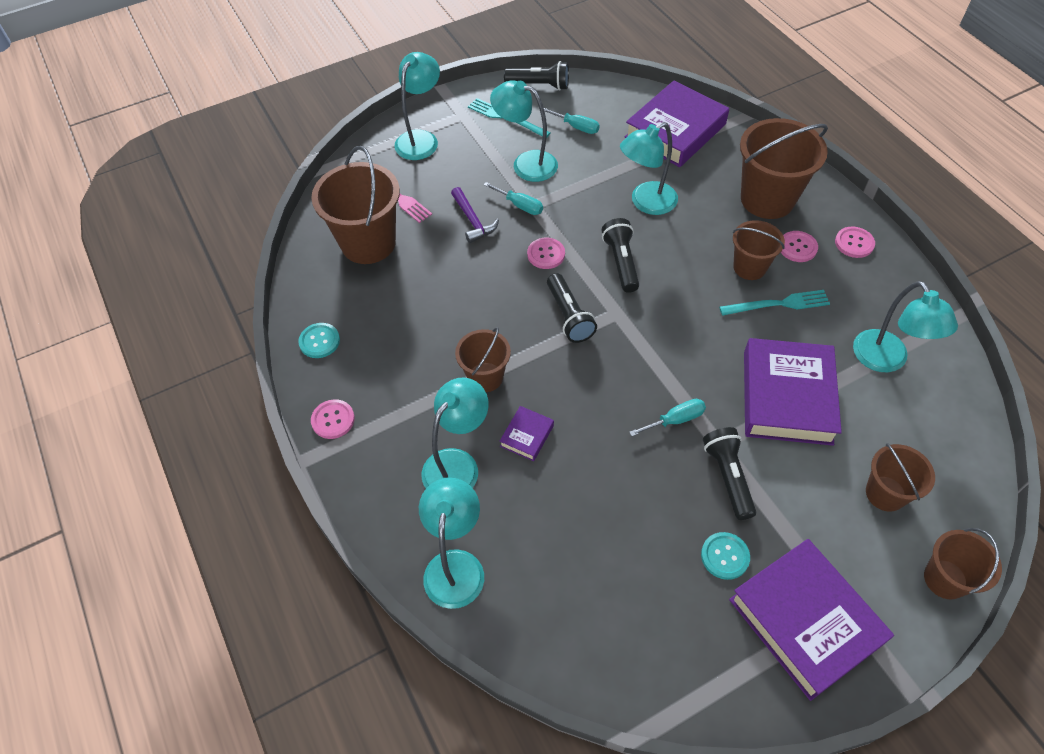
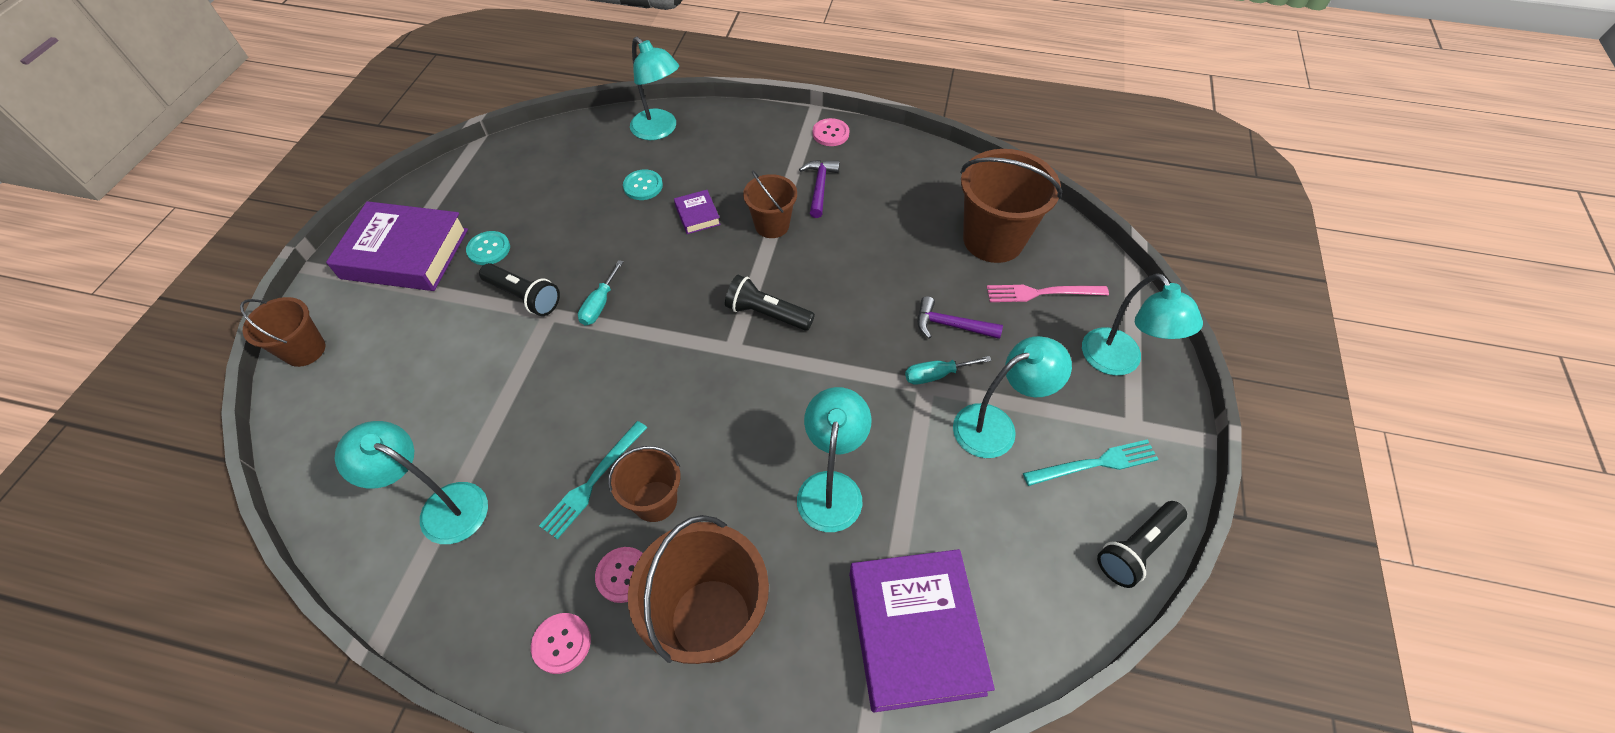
camera: 130 degrees right, 0 degrees up
(319, 341) = (910, 160): turquoise button -> turquoise button (643, 186)
(411, 378) = (819, 187): none -> purple hammer
(457, 464) = (722, 170): turquoise lamp -> none
(546, 254) = (852, 349): pink button -> none
(576, 127) = (1017, 524): turquoise screwdriver -> none
(621, 262) = (780, 398): black flashlight -> none
(787, 397) = (519, 393): purple book -> none
(885, 493) = (383, 378): brown bucket -> none

